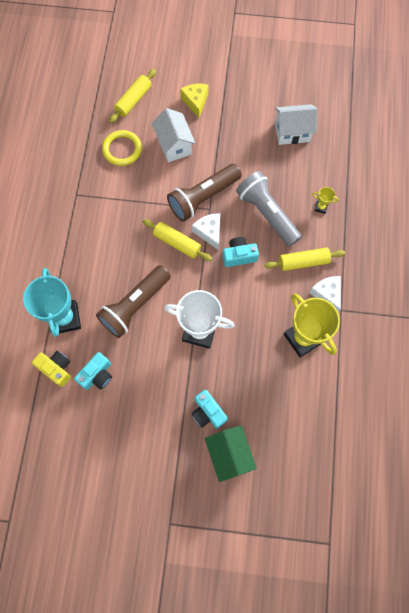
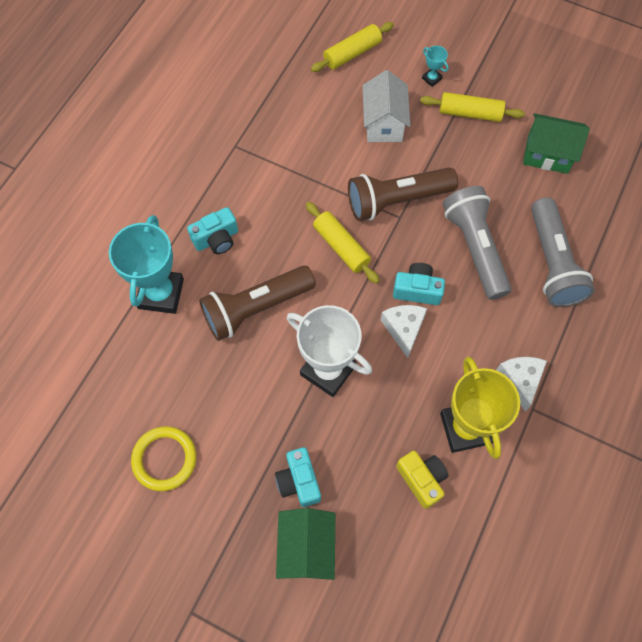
camera: 20 degrees right, 5 degrees down
(56, 368) = (125, 353): yellow camera -> yellow camera (422, 479)
(97, 375) = (173, 380): turquoise camera -> turquoise camera (216, 239)
(122, 149) = (314, 109): yellow ring -> yellow ring (164, 459)
(195, 102) = (431, 78): yellow cheese -> turquoise trophy
(209, 232) = (389, 247): white cheese -> white cheese (404, 329)
(292, 132) = (547, 154): white house -> green house
(303, 262) = (502, 327): yellow rolling pin -> yellow rolling pin (470, 113)
(321, 207) = (552, 263): yellow trophy -> grey flashlight

